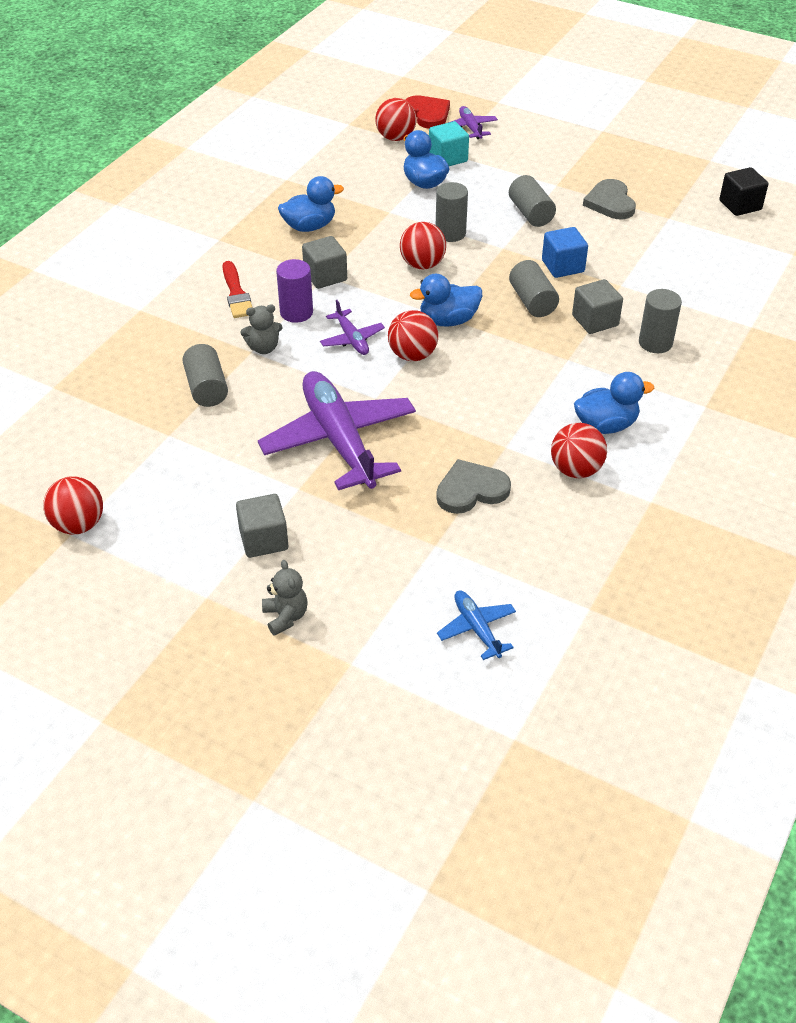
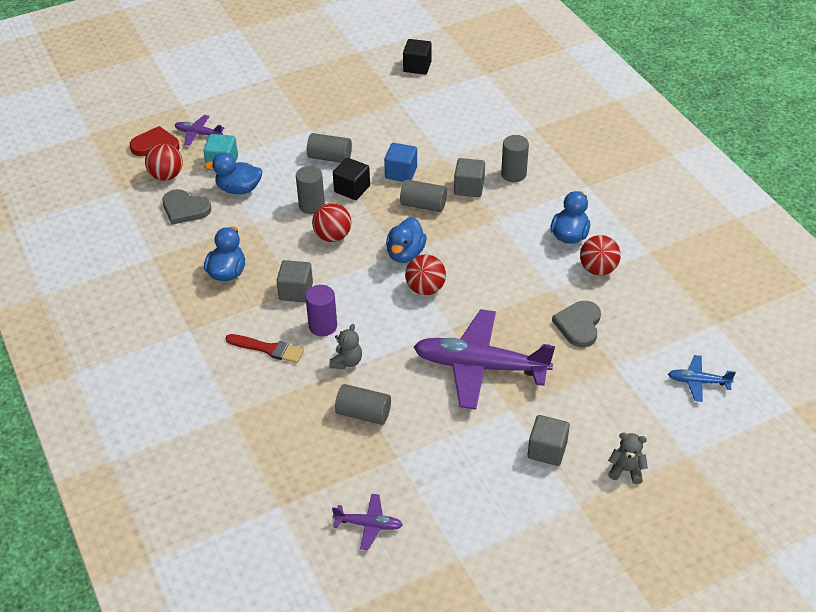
camera: 55 degrees left, 0 degrees up
(78, 525) = (453, 550): red ball -> none
(352, 339) = (380, 311): purple plane -> purple plane (368, 525)
(502, 246) = (352, 189): none -> black cube
(610, 202) = (356, 117): grey heart -> grey heart (185, 209)

